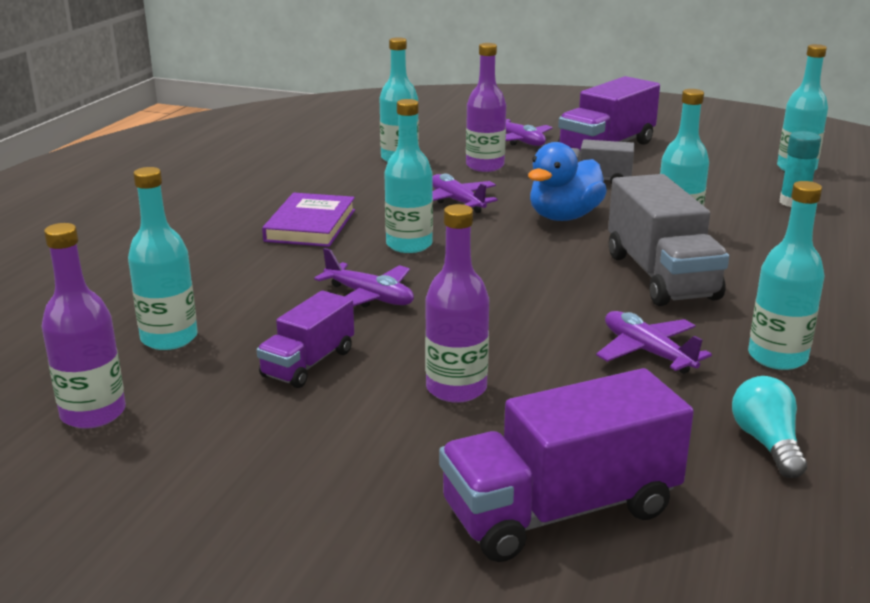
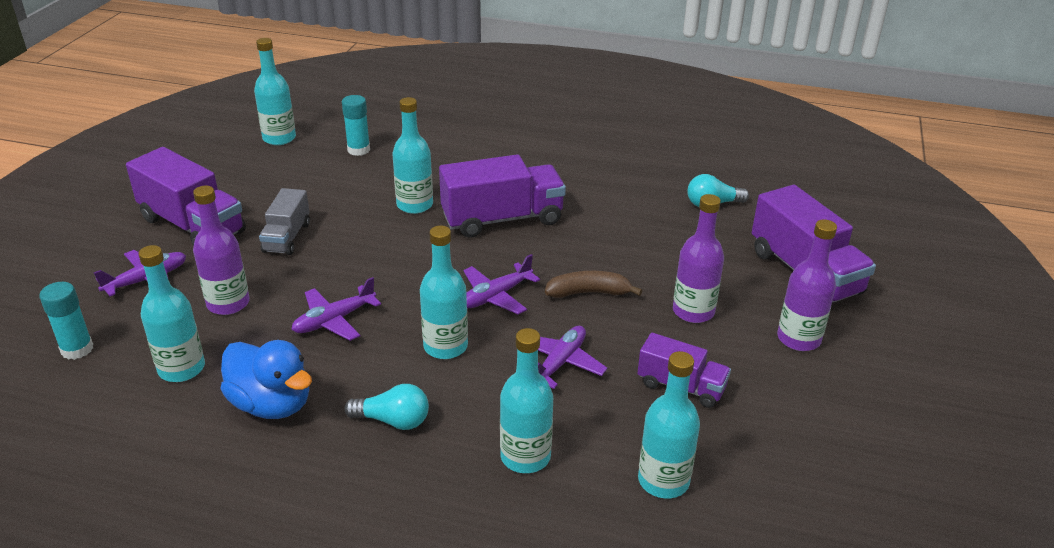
camera: 95 degrees left, 10 degrees up
(93, 413) = (796, 499): purple bottle -> purple bottle (798, 339)
(310, 225) = (393, 420): purple book -> turquoise light bulb
(429, 131) = (77, 349): none -> turquoise glue stick
(501, 320) = (588, 292): none -> brown banana
(564, 217) = (381, 257): blue duck -> blue duck (272, 404)
(647, 352) = (621, 233): purple plane -> purple plane (496, 296)
(660, 276) = (502, 219): grey truck -> purple truck
(777, 357) = (615, 189): turquoise bottle -> turquoise bottle (525, 456)

